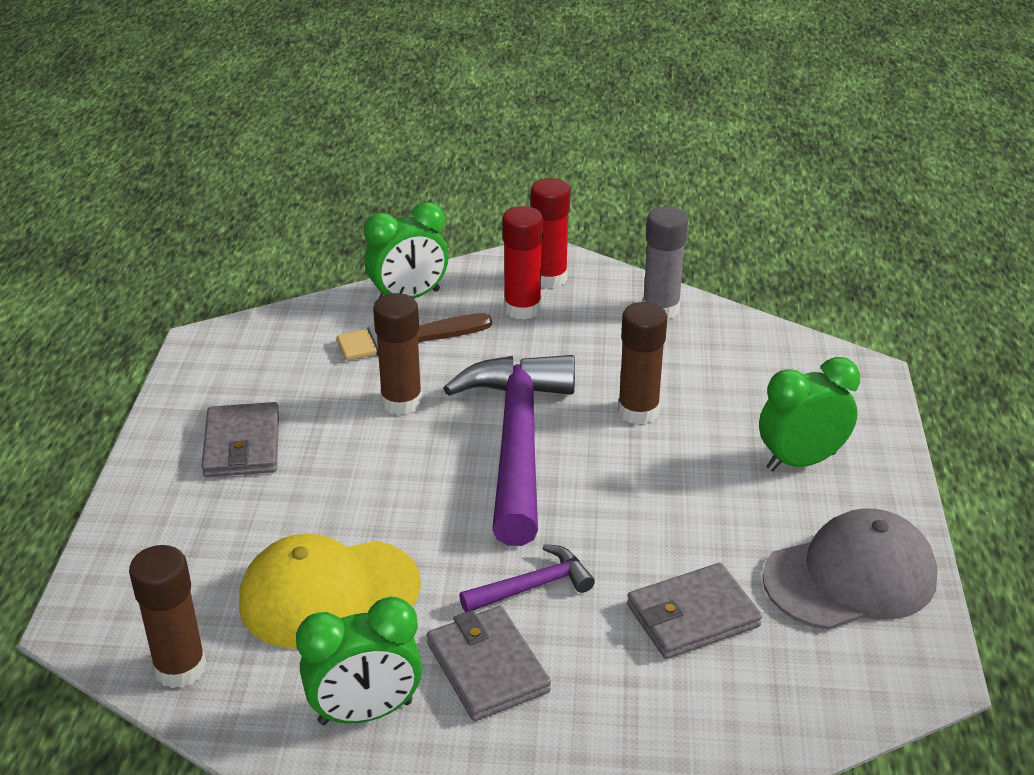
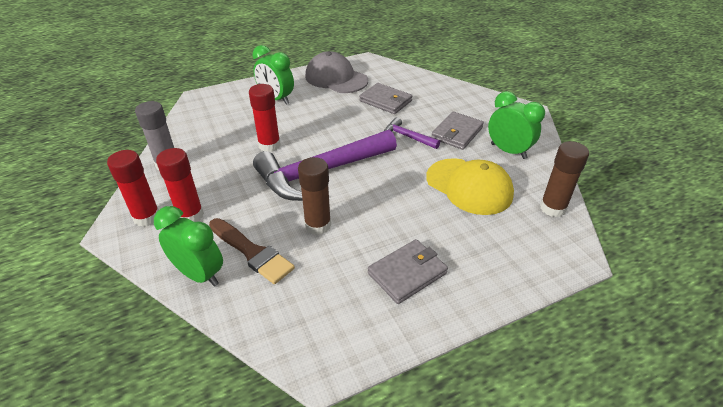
camera: 120 degrees left, 5 degrees up
(638, 411) = (269, 145): brown glue stick -> red glue stick

